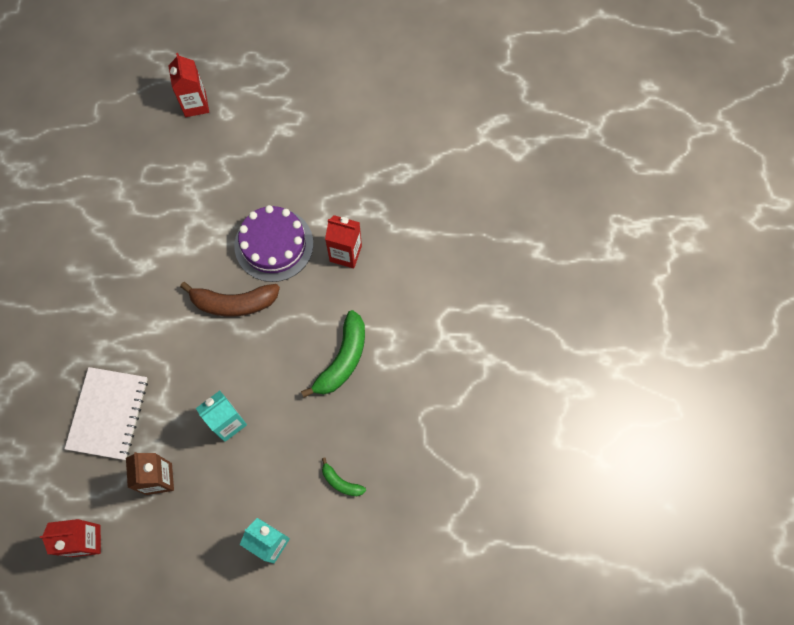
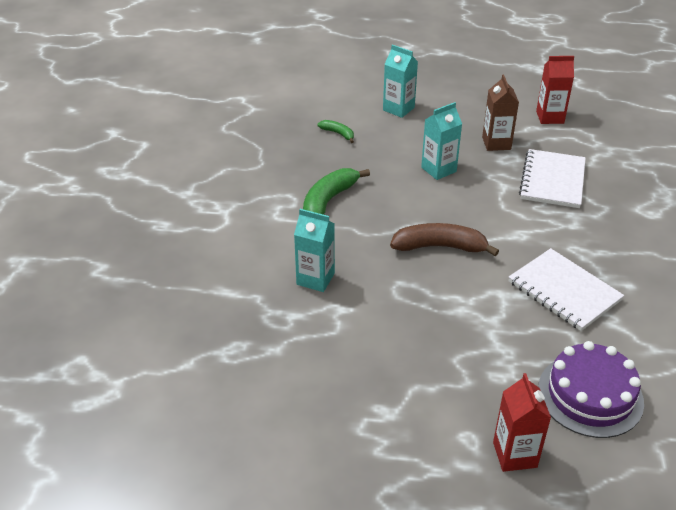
camera: 175 degrees left, 30 degrees down
(130, 257) = (564, 291): none -> white notebook
(274, 244) = (397, 291): purple cake -> purple cake (590, 395)
(345, 253) = (315, 279): red carton -> turquoise carton

